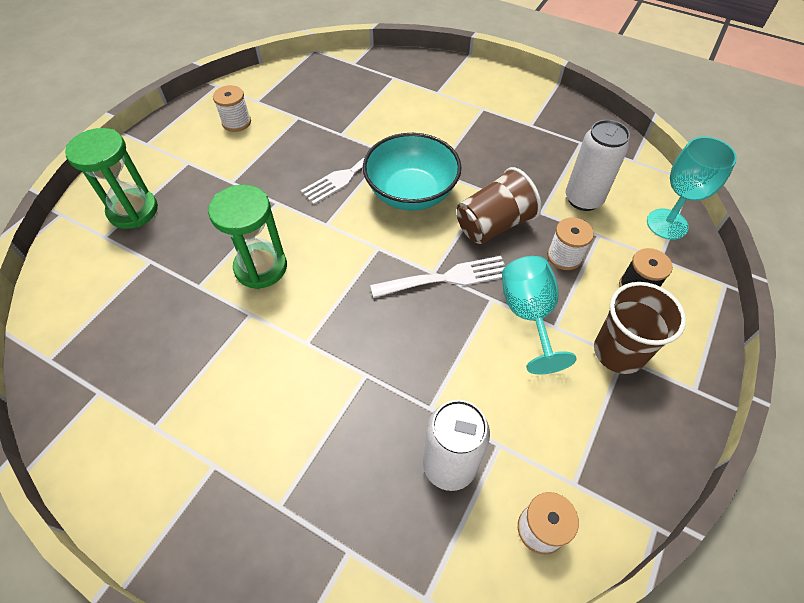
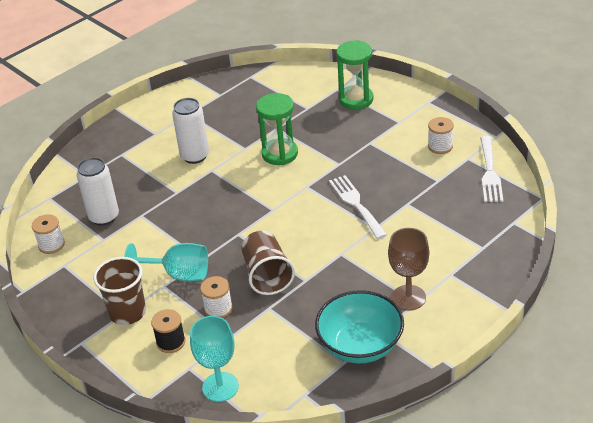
camera: 110 degrees right, 15 degrees down
(411, 193) = (320, 235): turquoise bowl -> turquoise bowl (360, 345)
(446, 278) = (229, 239): white fork -> white fork (490, 172)
(479, 113) = (408, 298): none -> brown goblet
(583, 199) = (271, 339): white can -> white can (195, 156)

